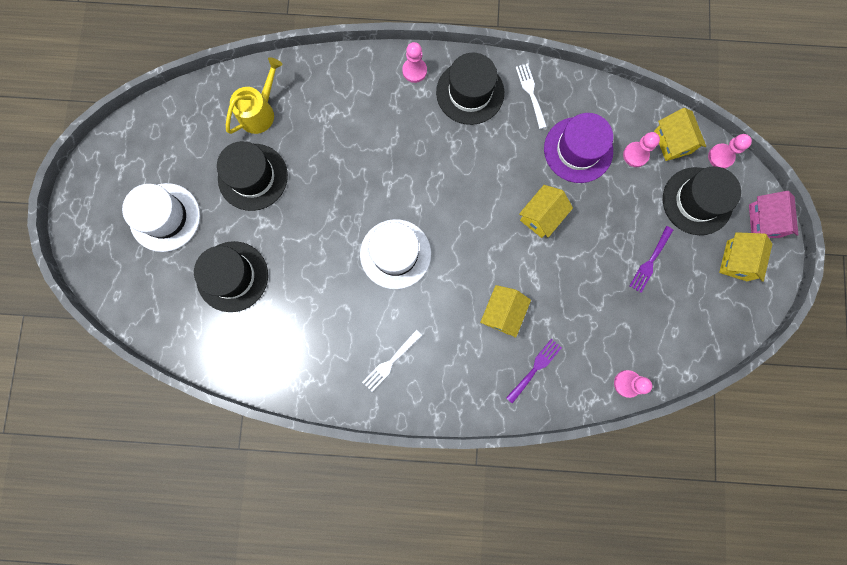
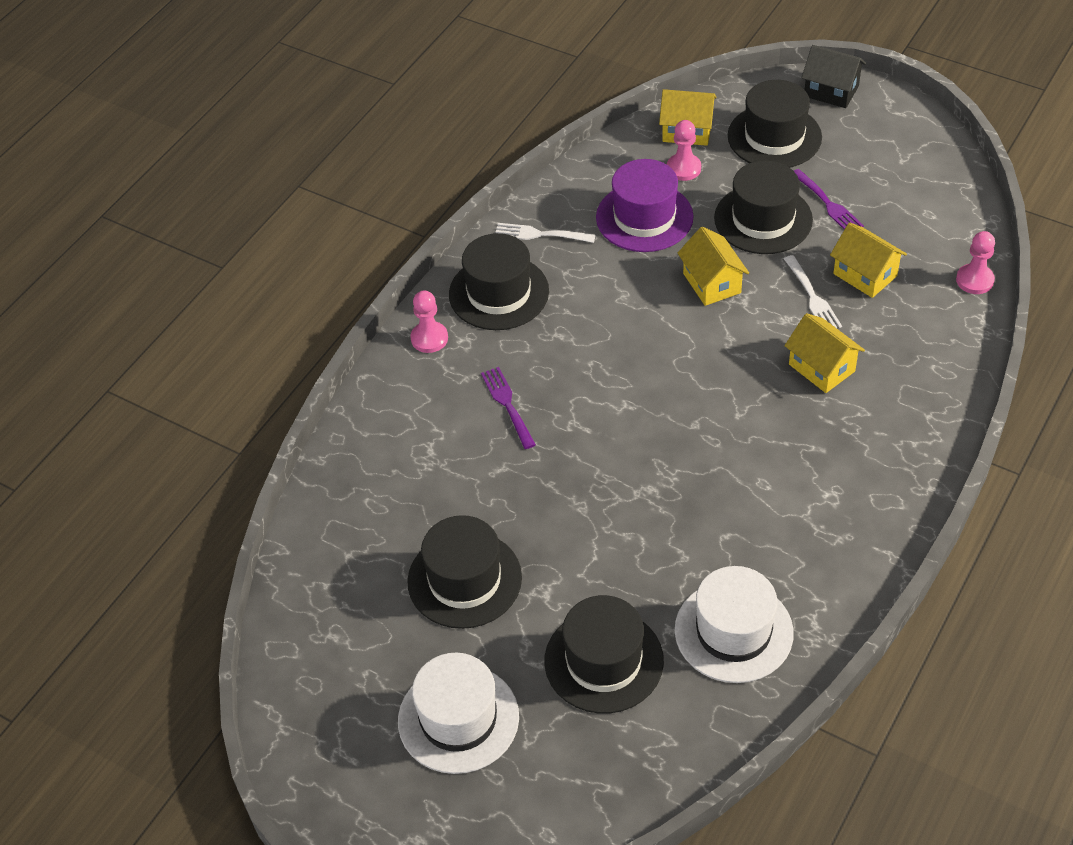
camera: 60 degrees left, 30 degrees down
(260, 112) = (370, 534): yellow watering can -> none
(390, 362) = (831, 513): white fork -> white fork (812, 297)
(395, 254) = (678, 452): white hat -> white hat (733, 631)
(535, 368) = (913, 362): purple fork -> purple fork (507, 404)
(614, 225) = (763, 219): none -> black hat
(720, 157) = (731, 98): pink pawn -> none
(737, 260) = (867, 130): yellow house -> yellow house (865, 275)
(764, 221) = (831, 91): pink house -> black house

